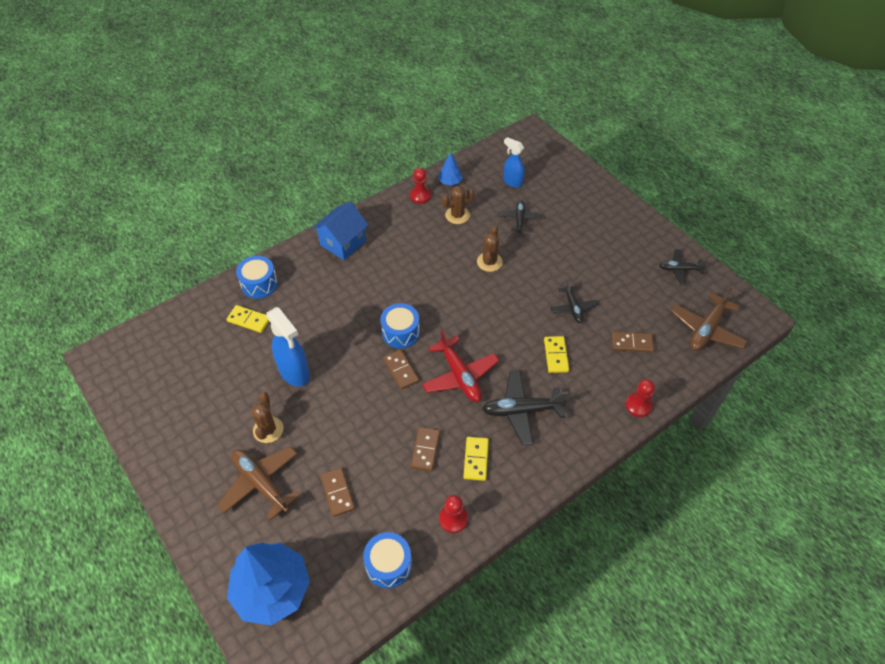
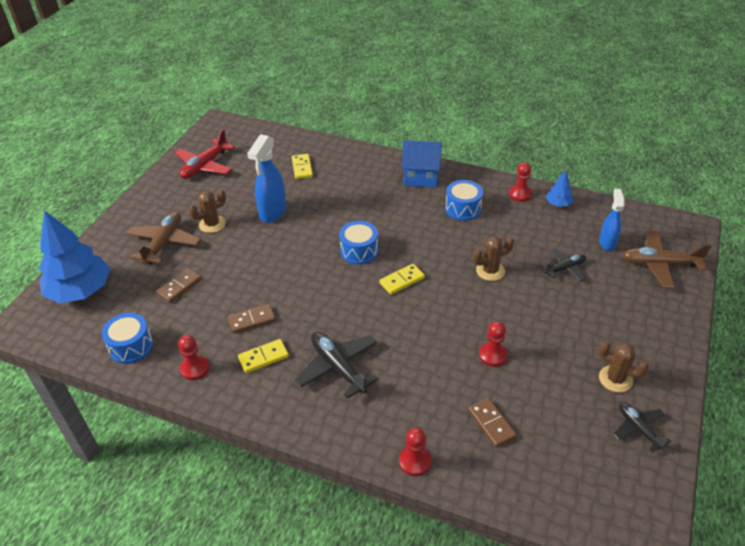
camera: 60 degrees right, 10 degrees down
(259, 284) = (339, 156): blue drum -> blue drum (463, 208)
(401, 370) = (320, 269): brown domino -> none
(457, 215) = (523, 226): brown cactus -> brown cactus (615, 379)
(460, 375) = (344, 308): red plane -> red plane (205, 166)
(556, 355) = (422, 366): yellow domino -> yellow domino (402, 280)
(572, 308) = (493, 355): black plane -> red pawn
(706, 329) = (575, 489): brown plane -> brown plane (660, 264)

